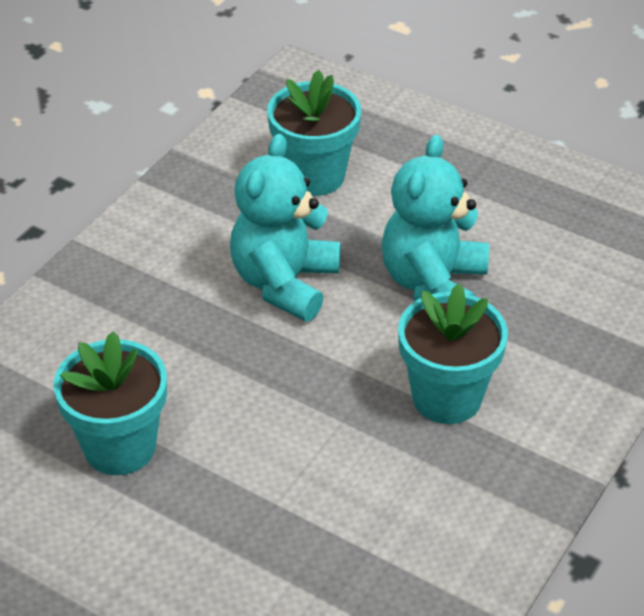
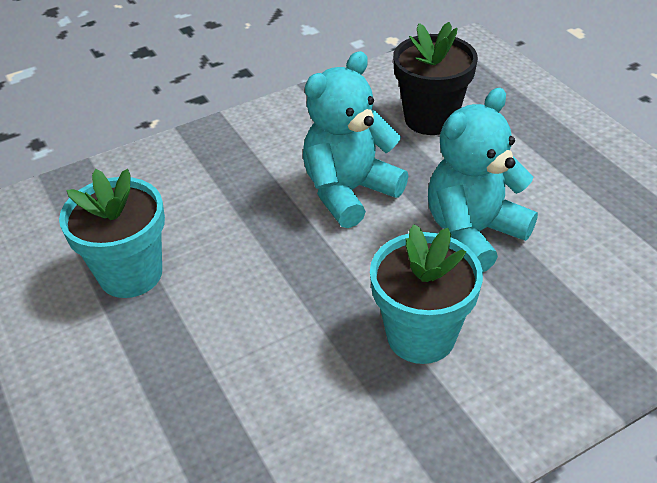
camera: 30 degrees right, 0 degrees up
(314, 176) = (430, 119): turquoise flower pot -> black flower pot

